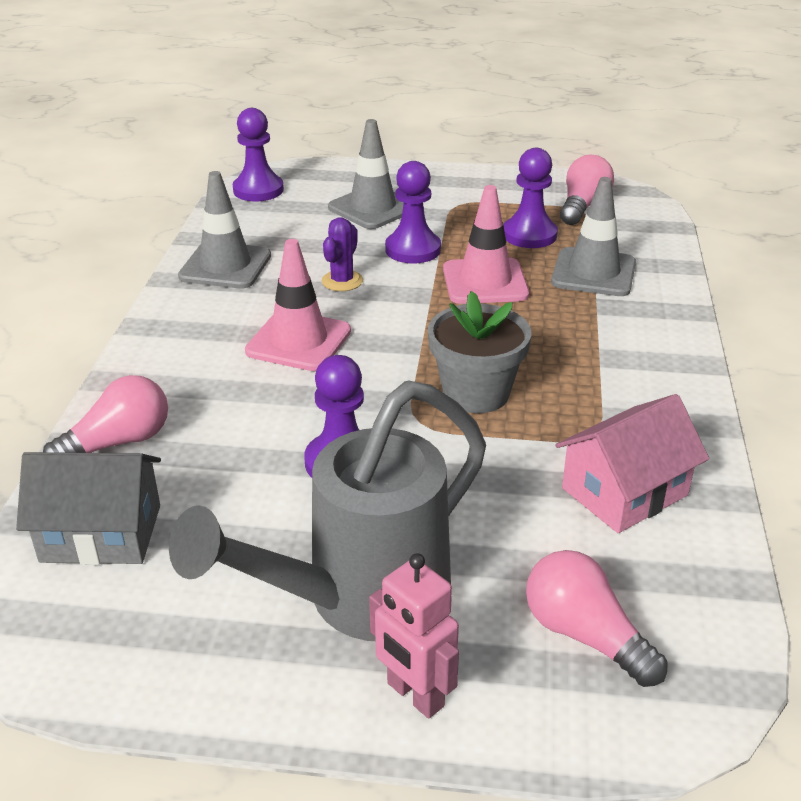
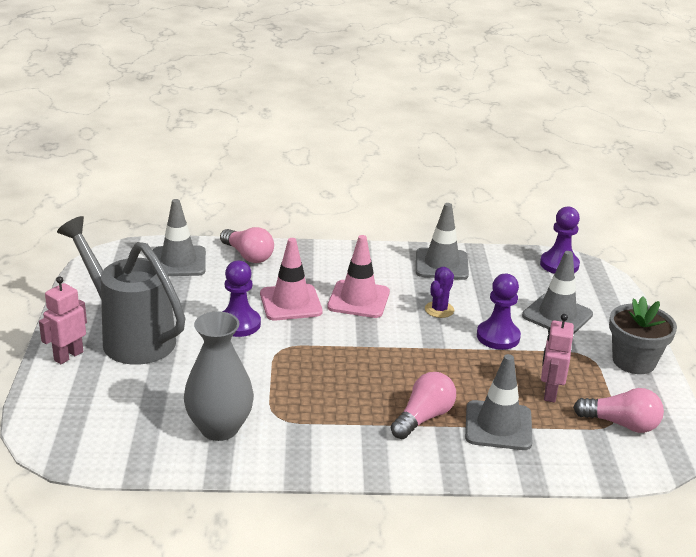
camera: 80 degrees right, 5 degrees down
(101, 533) = (178, 262): grey house -> grey traffic cone
(342, 281) = (439, 310): purple cactus -> purple cactus turned 75 degrees counterclockwise
(476, 393) = (315, 369): grey flower pot -> grey flower pot (634, 361)
(485, 282) = (462, 371): pink traffic cone -> pink traffic cone (290, 303)
(529, 235) = (549, 393): purple pawn -> pink robot
(585, 635) = (101, 408): pink light bulb -> pink light bulb (423, 418)
(624, 491) = (219, 428): pink house -> grey vase

